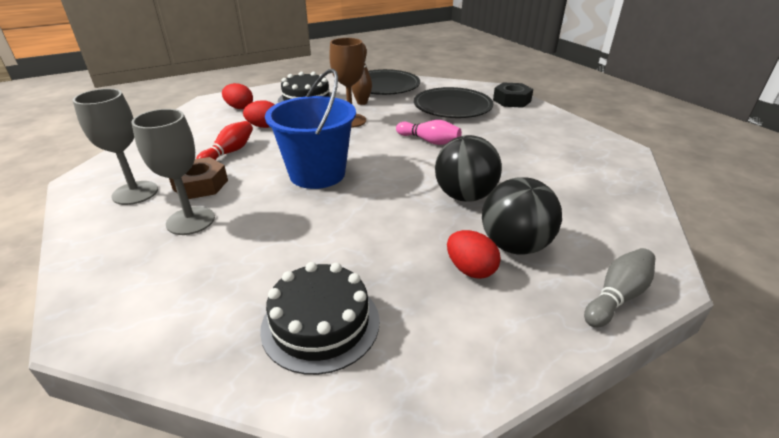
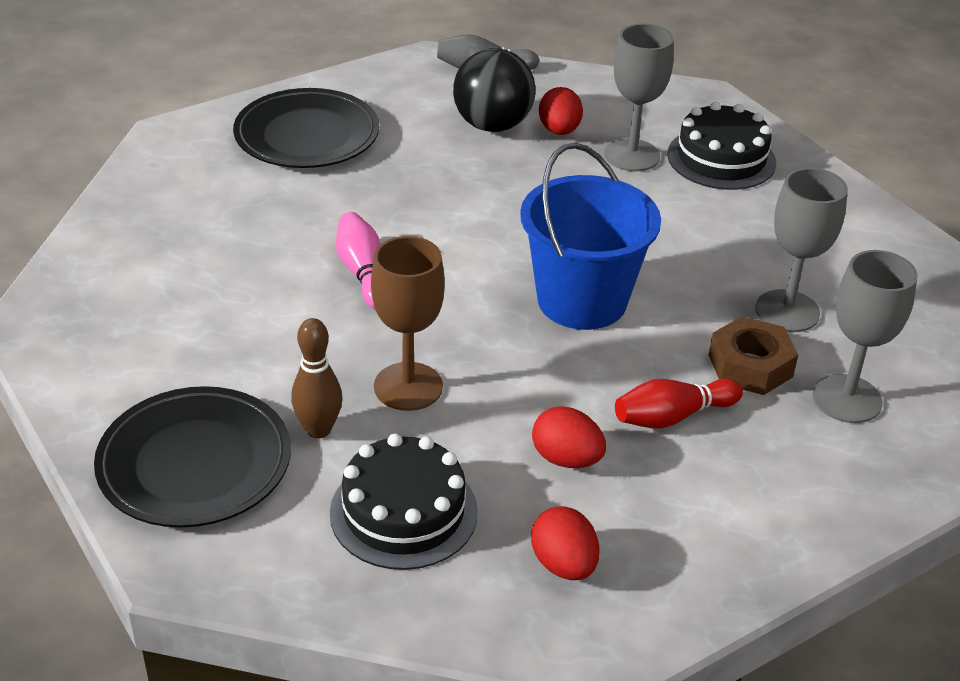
camera: 140 degrees left, 5 degrees up
(393, 279) = (632, 155): none -> grey goblet
(452, 107) = (199, 320): black plate -> black plate (307, 135)
(464, 196) = (456, 183): black ball -> none
(511, 100) = (84, 278): black nut -> none

